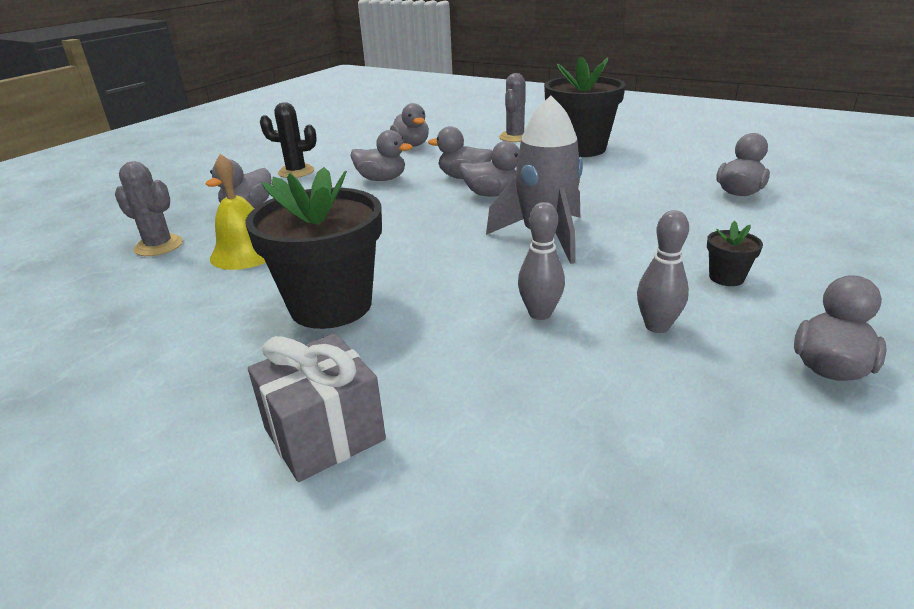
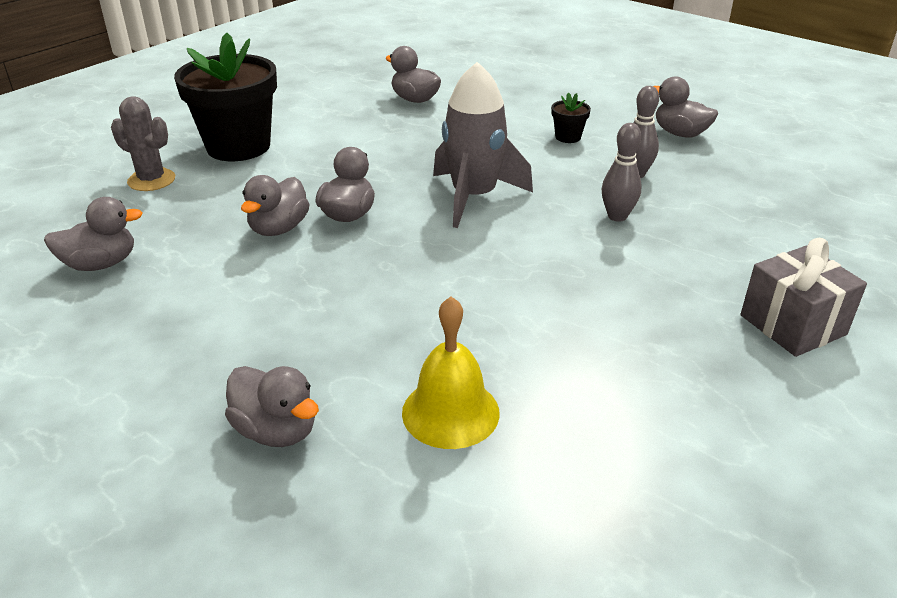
camera: 85 degrees left, 5 degrees up
(159, 246) = (394, 523): grey cactus -> none
(296, 172) = (132, 387): black cactus -> none
(331, 305) = (598, 329): black flower pot -> none
(381, 179) = (238, 294): grey duck -> none

